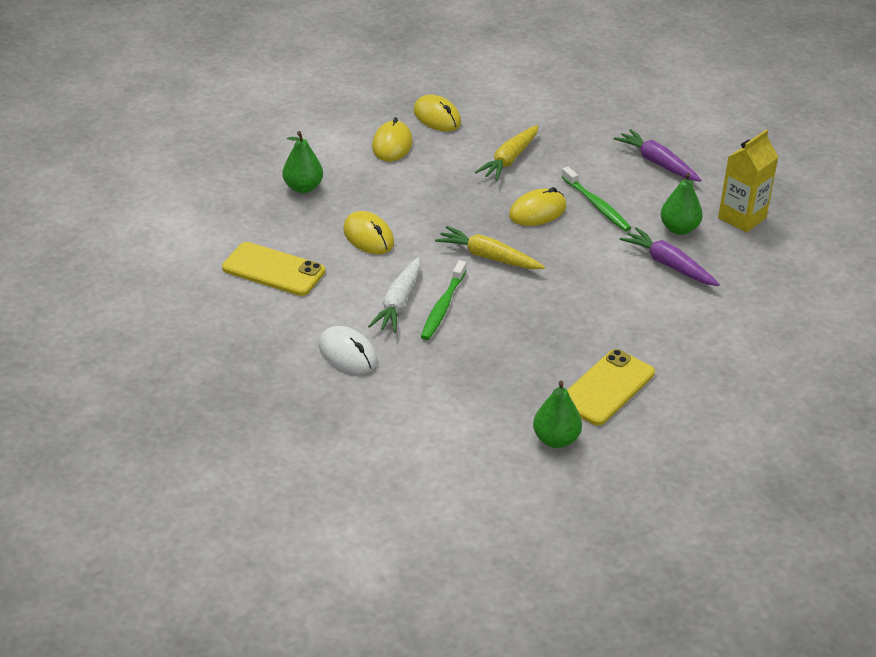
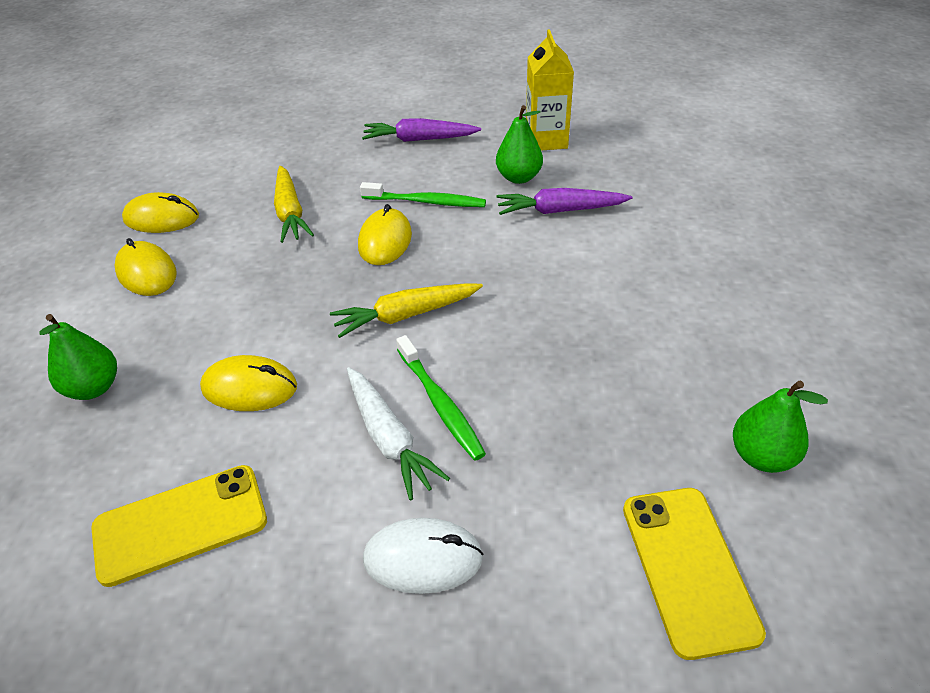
camera: 45 degrees left, 5 degrees up
(606, 388) = (704, 359): yellow phone -> yellow phone (688, 568)

